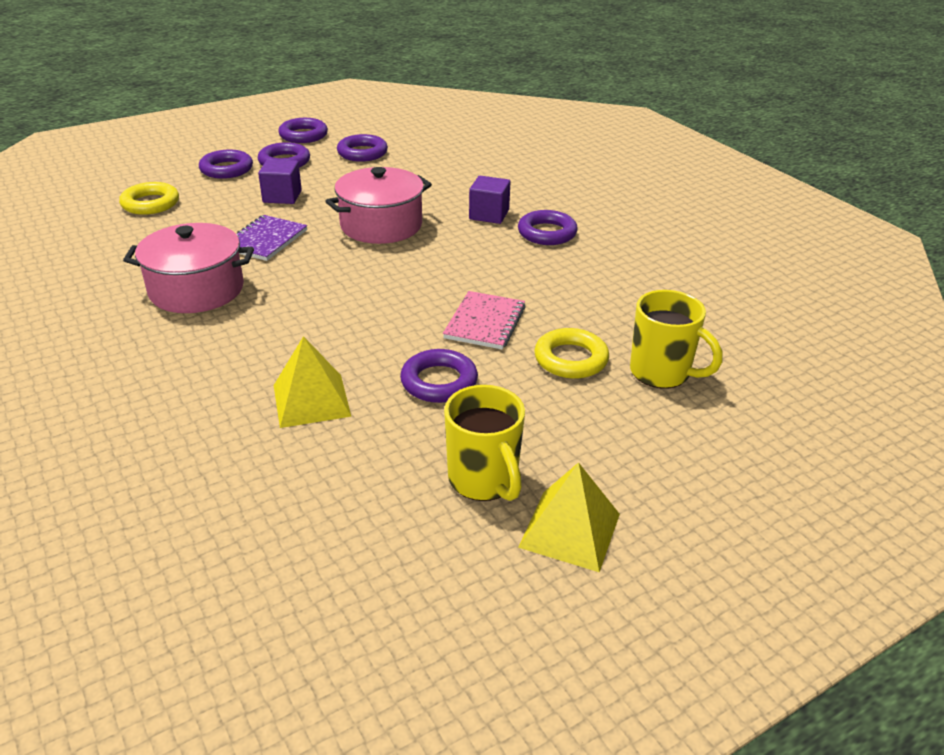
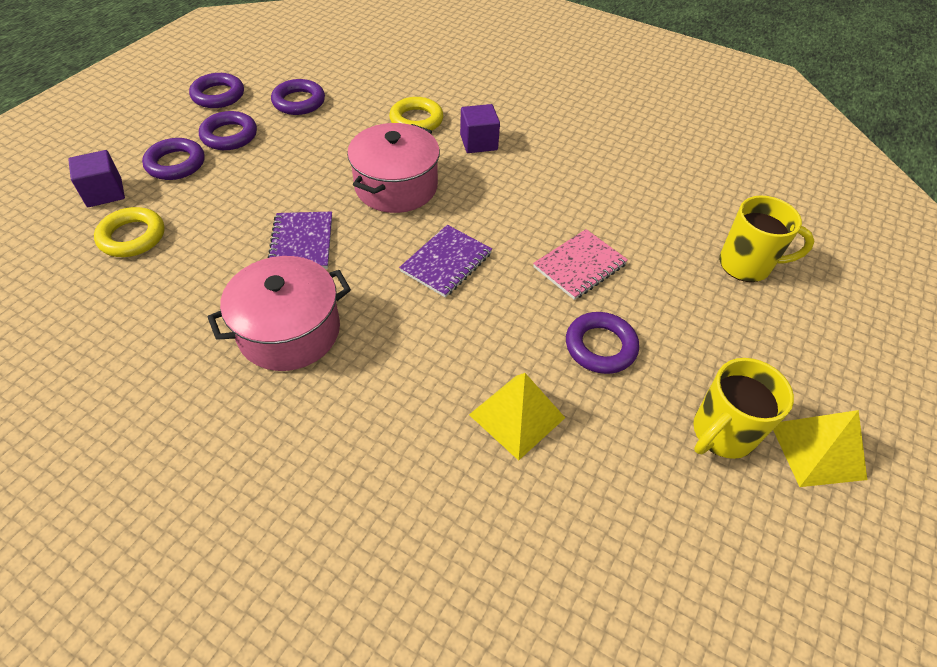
camera: 30 degrees left, 15 degrees up
(282, 196) = (268, 181): purple cube -> purple cube (104, 193)
(367, 285) = (446, 262): none -> purple notebook
(484, 480) = (721, 433): yellow mug -> yellow mug turned 105 degrees clockwise
(485, 322) = (580, 266): pink notebook -> pink notebook turned 60 degrees clockwise
(547, 233) = (543, 148): purple ring -> none
(571, 359) = (675, 278): yellow ring -> yellow ring (416, 120)

